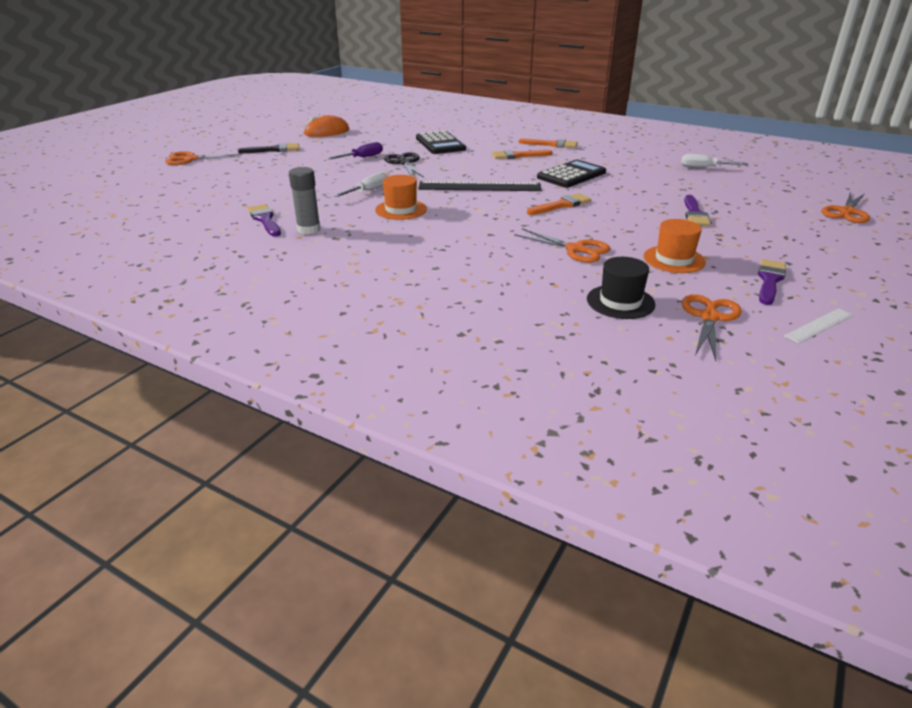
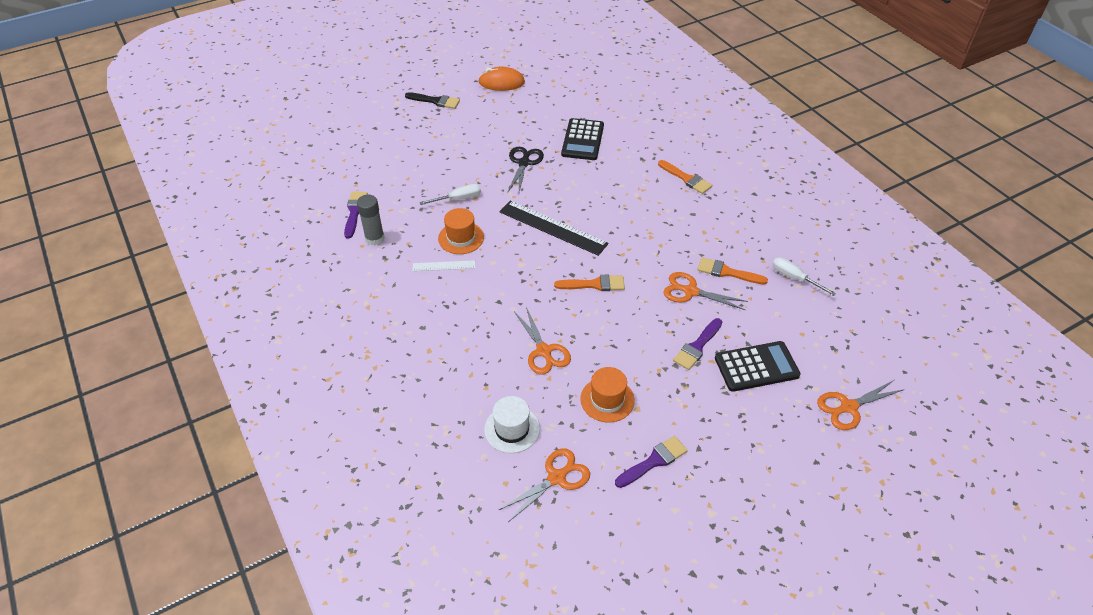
camera: 30 degrees right, 15 degrees up
(191, 159) = (363, 95): orange scissors -> orange scissors (690, 291)
(362, 157) = (496, 141): purple screwdriver -> none
(518, 155) = (634, 187): orange brush -> orange brush (727, 272)
(571, 175) = (651, 240): black calculator -> black calculator (756, 367)
(620, 302) = (512, 429): black hat -> white hat
(819, 325) = (627, 527): white ruler -> white ruler (444, 266)

